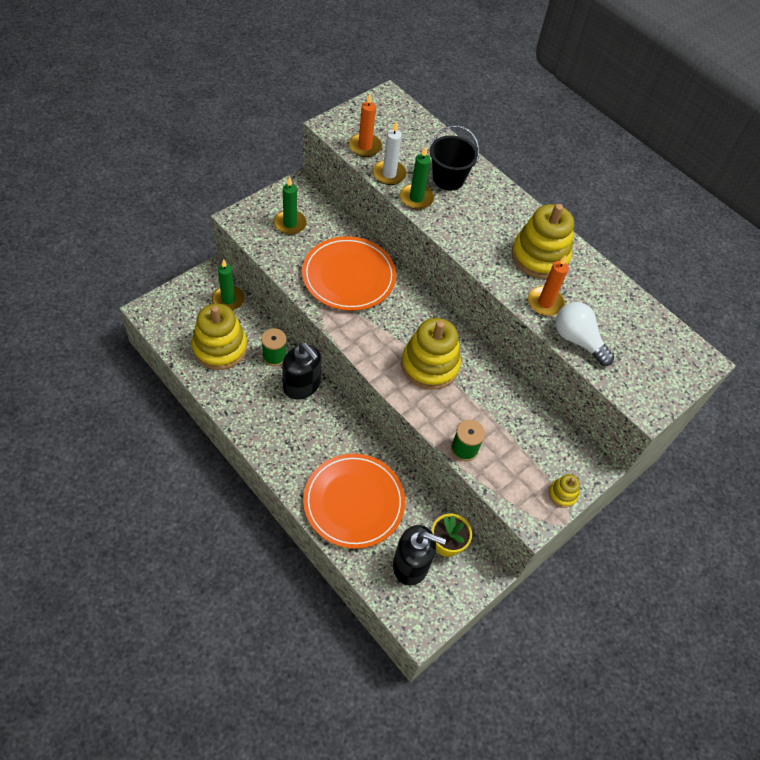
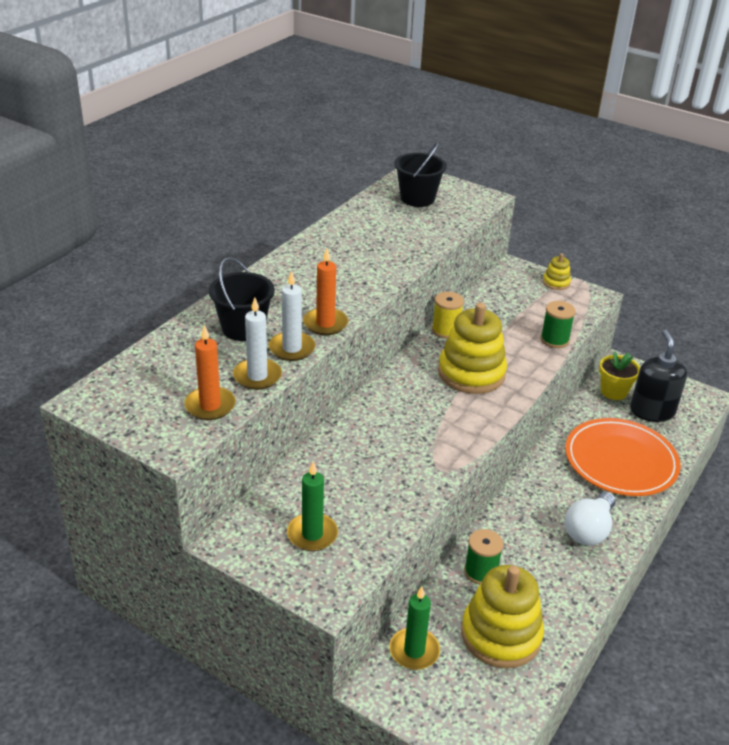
camera: 100 degrees left, 20 degrees down
(302, 385) = (508, 534): black soap dispenser -> none
(348, 276) = (379, 457): orange plate -> none
(416, 198) = (292, 348): green candle -> white candle
(494, 368) = (446, 330): none -> yellow spool
(539, 256) = (338, 258): yellow stacking toy -> none
(545, 303) = (401, 251): orange candle -> orange candle (325, 324)
(577, 340) = (436, 232): white light bulb -> white light bulb (589, 530)
(647, 347) = (417, 198): none -> black bucket

